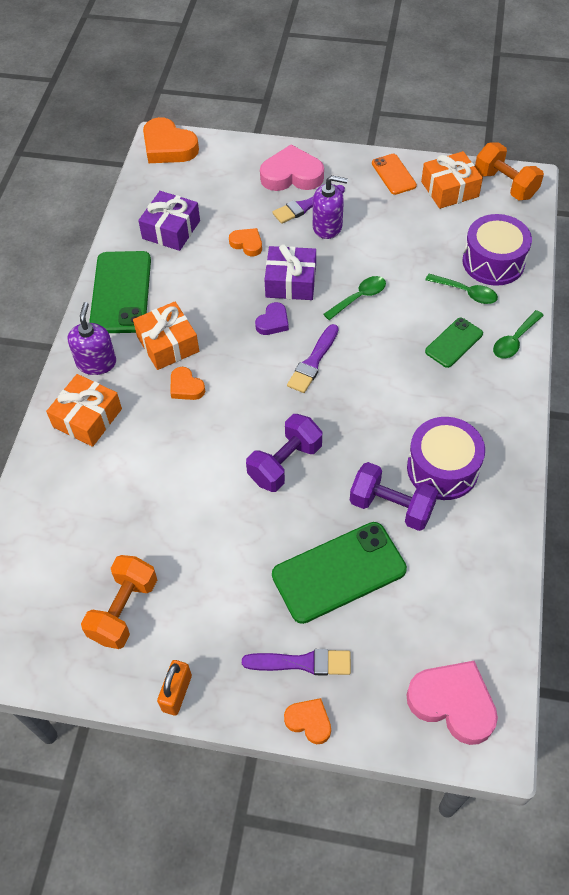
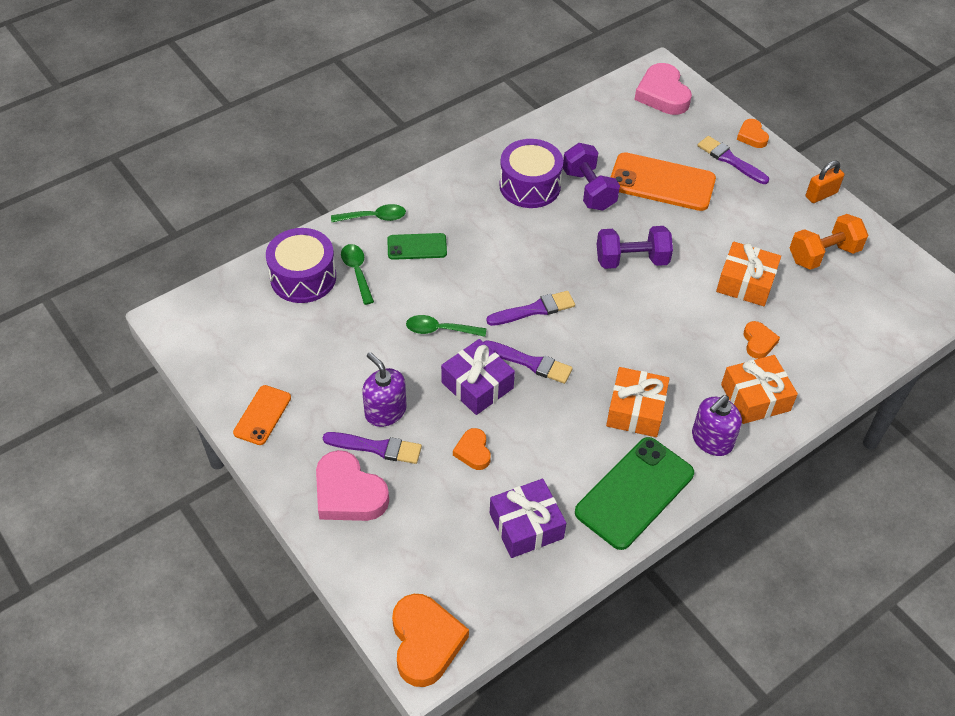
camera: 140 degrees left, 5 degrees down
(186, 387) = (653, 364): orange heart -> orange heart (758, 342)
(273, 322) = (530, 363): purple heart -> purple brush
(339, 572) = (662, 182): green phone -> orange phone
(449, 189) = (240, 361): orange gift -> orange gift (745, 283)
(505, 185) = (193, 328): orange dumbbell -> none

